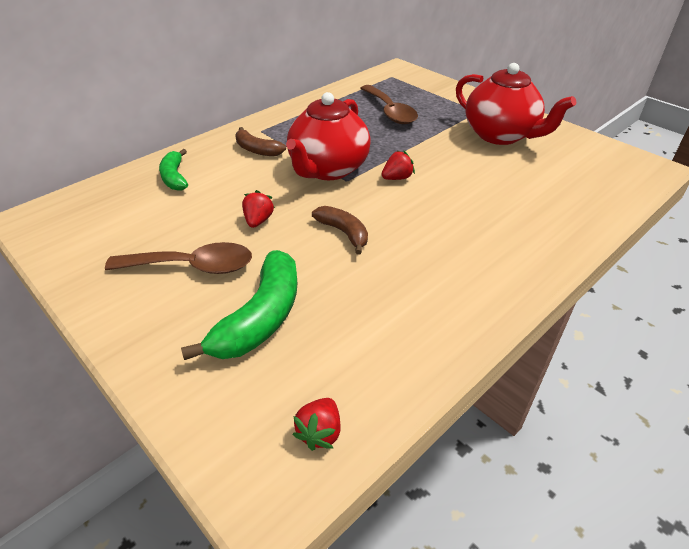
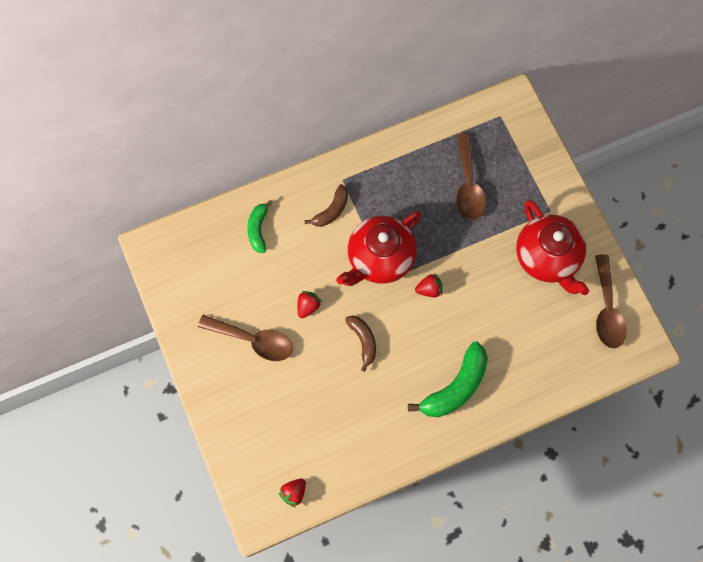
camera: 20 degrees right, 30 degrees up
(257, 150) = (331, 210): brown banana -> brown banana turned 105 degrees counterclockwise
(261, 318) = (285, 402): green banana -> green banana (455, 387)
(589, 153) = (607, 310): none -> brown spoon

